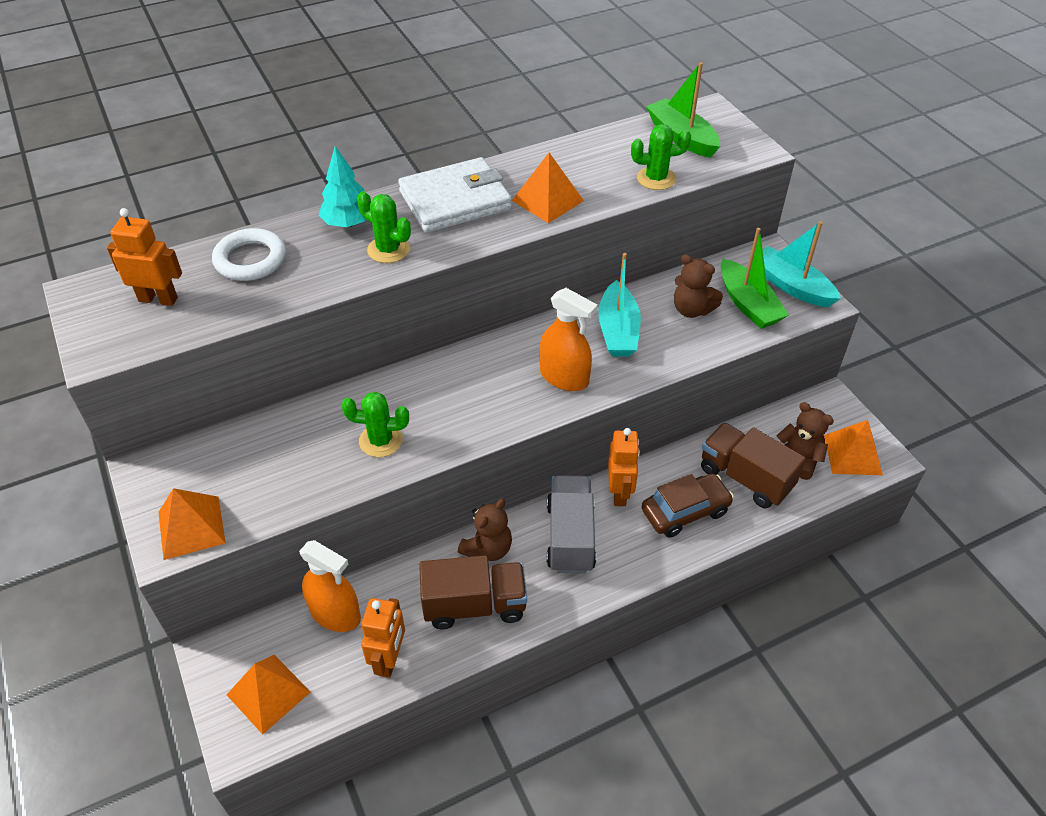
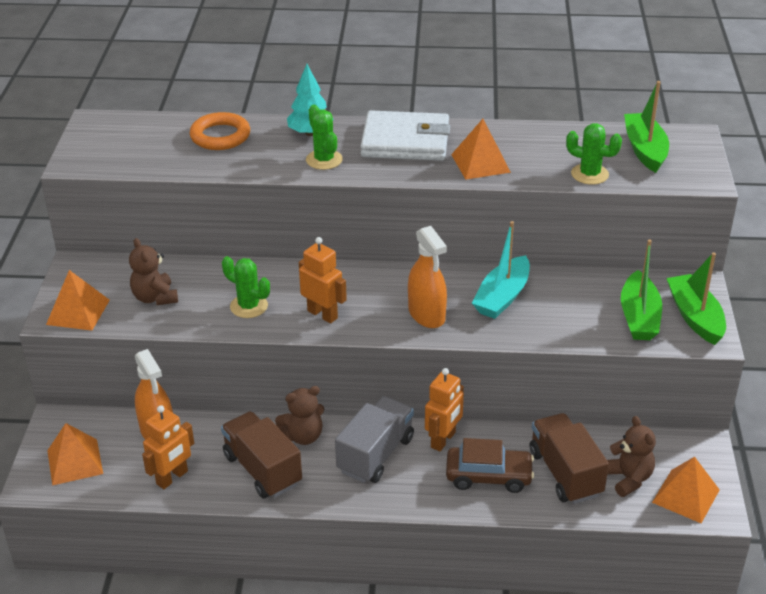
camera: 30 degrees right, 10 degrees down
(158, 299) = (138, 142): orange robot -> orange robot (322, 314)
(250, 260) = (220, 136): white ring -> orange ring
(474, 605) = (262, 469): brown truck -> brown truck turned 150 degrees counterclockwise
(692, 310) = (582, 304): brown teddy bear -> brown teddy bear (155, 298)
(791, 286) = (695, 317): turquoise boat -> green boat

